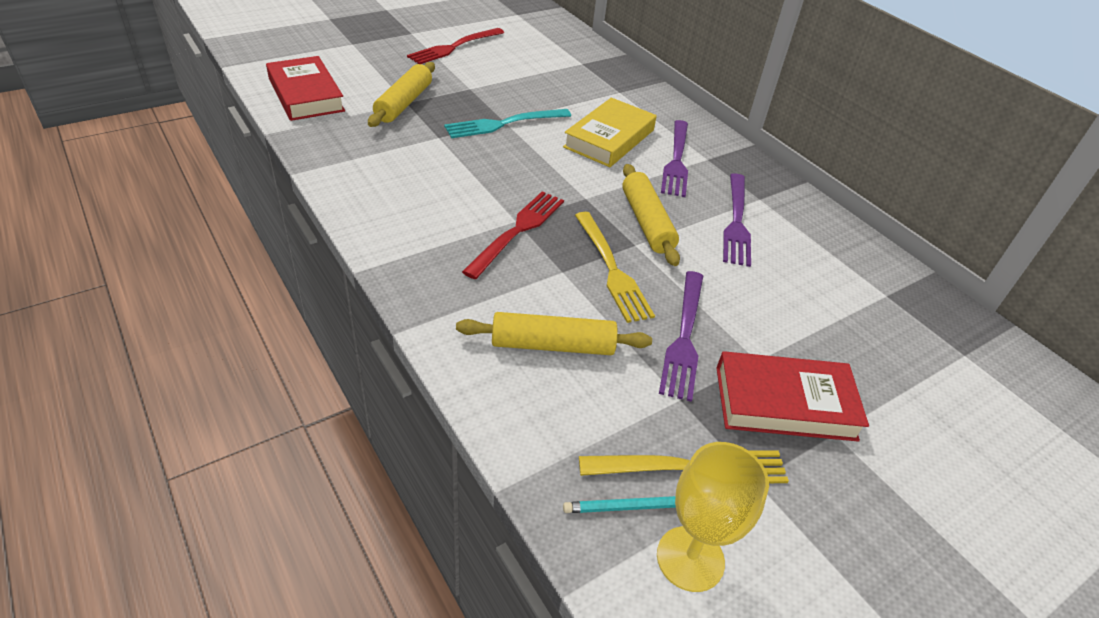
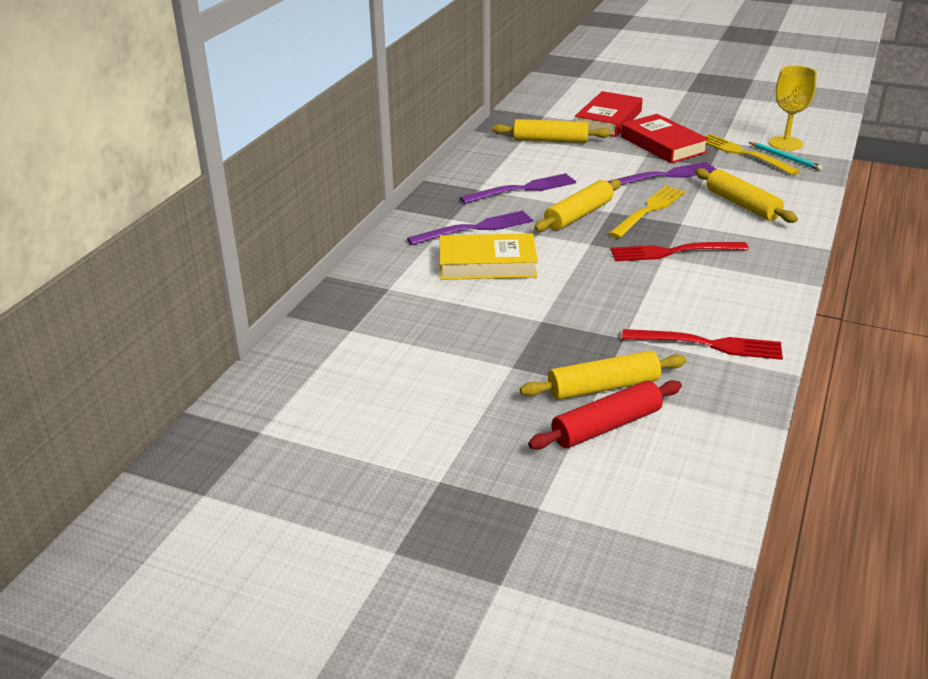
camera: 120 degrees left, 10 degrees down
(306, 95) = (692, 456): red book -> red book (608, 120)
(372, 86) = (606, 426): none -> red rolling pin
(454, 47) = (432, 426): red fork -> red fork (709, 344)
(503, 124) = (547, 318): turquoise fork -> none
(864, 311) = (550, 140): none -> yellow rolling pin

